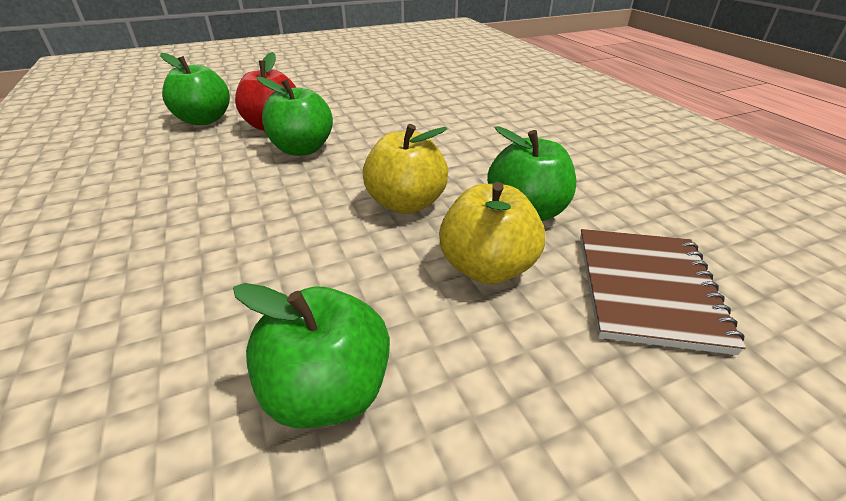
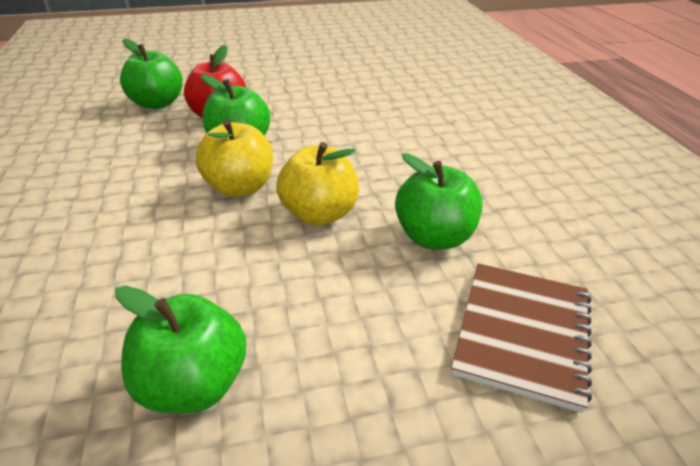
camera: 10 degrees right, 0 degrees up
(487, 268) = (373, 290): yellow apple -> yellow apple (240, 187)

